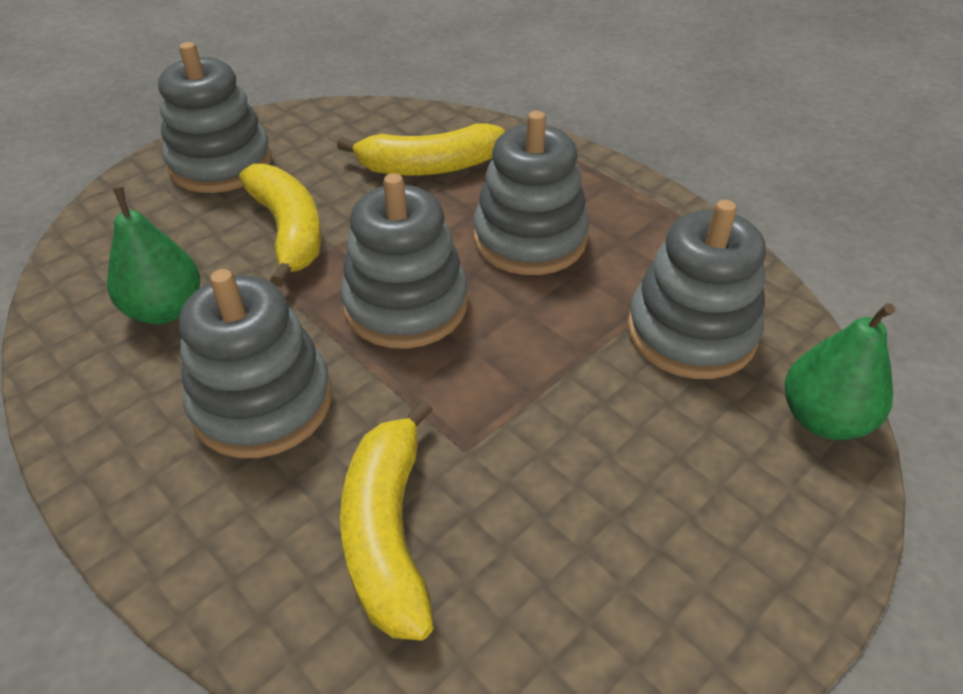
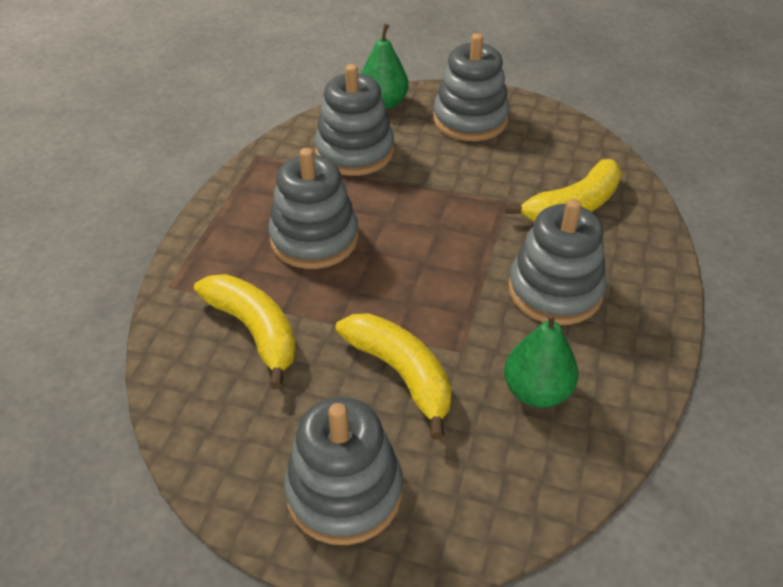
camera: 120 degrees left, 0 degrees up
(289, 231) = (401, 374): yellow banana -> yellow banana turned 105 degrees clockwise
(406, 305) = (426, 269): grey stacking toy -> grey stacking toy (470, 119)

